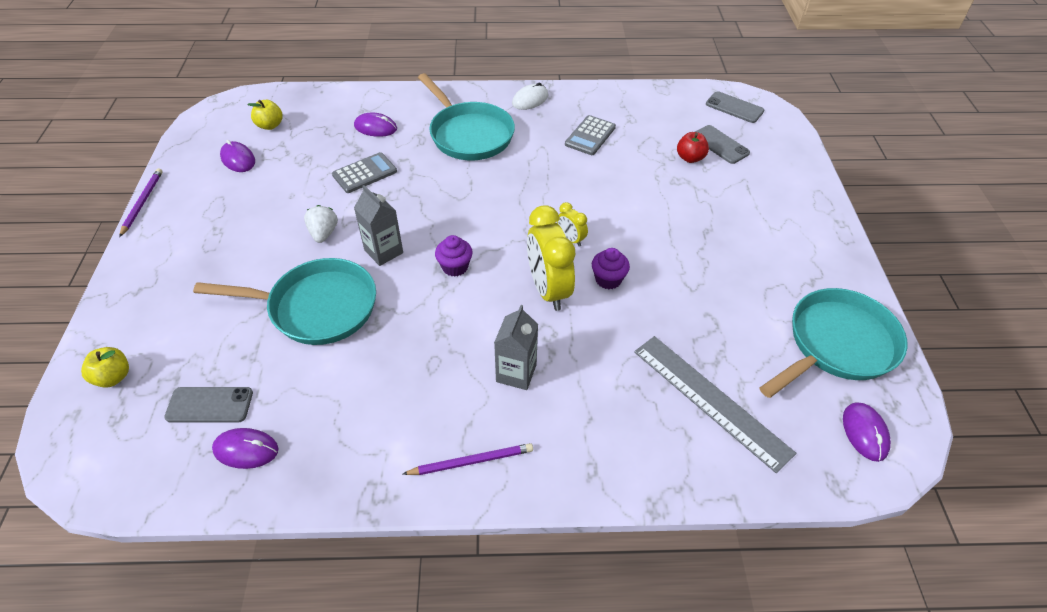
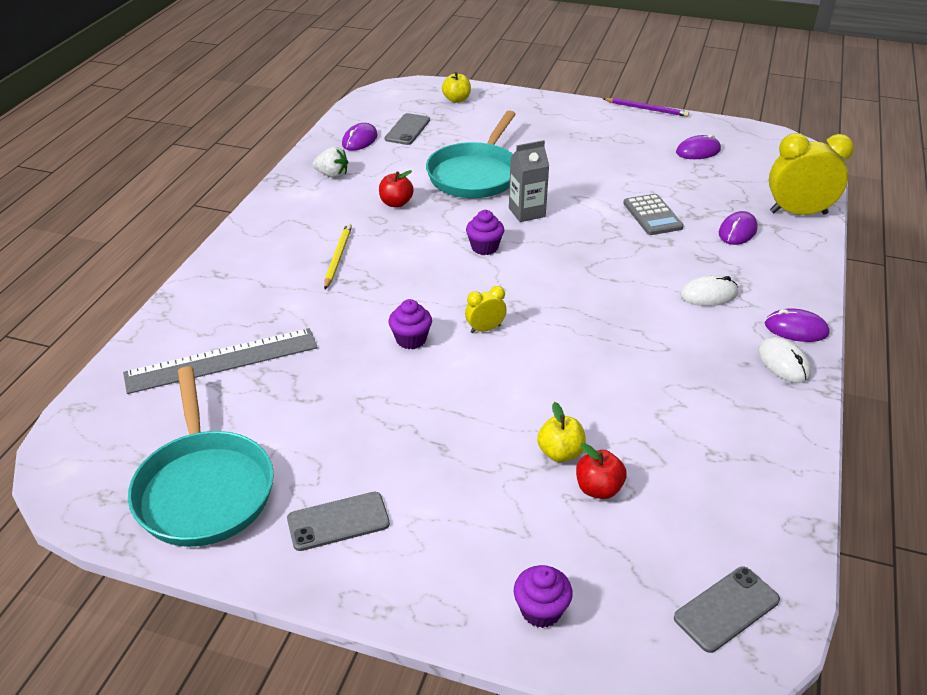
camera: 110 degrees right, 10 degrees down
(270, 125) = (754, 170): yellow apple -> yellow apple (560, 453)
(323, 233) = (567, 185): white strawberry -> white strawberry (332, 175)
(396, 358) = (396, 203): none -> red apple
(469, 134) = (709, 294): turquoise pan -> white mouse
(471, 461) = (276, 222): purple pencil -> none
(516, 373) = (338, 257): grey carton -> yellow pencil
(548, 290) = (421, 296): yellow clock -> yellow clock (798, 213)
(590, 136) = (681, 398): grey calculator -> none
(720, 144) = (621, 540): grey phone -> grey phone (338, 521)
(788, 165) = (541, 610): none -> purple cupcake
(865, 432) = (100, 455): purple mouse -> purple mouse (796, 329)

